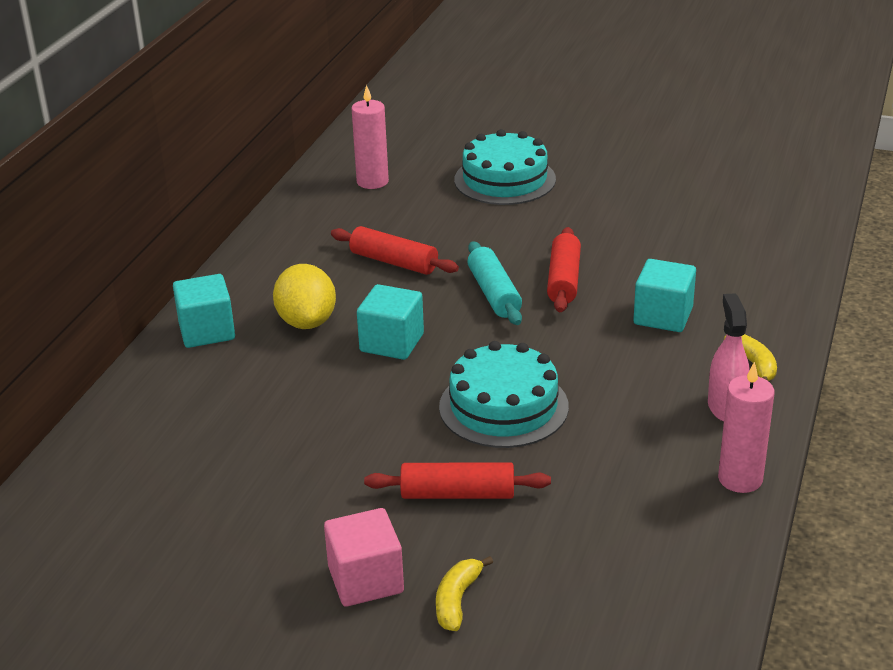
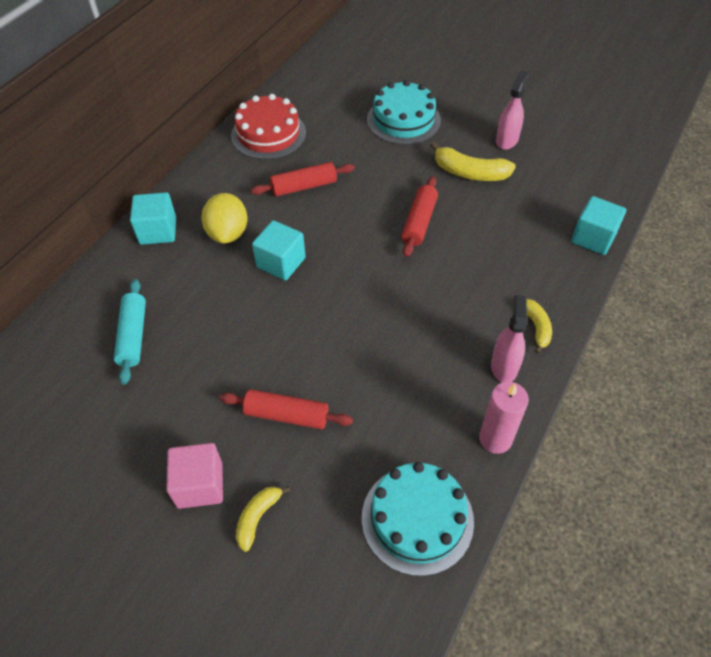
camera: 10 degrees right, 20 degrees up
(324, 214) = (268, 134): none -> red cake
(372, 182) = (310, 109): pink candle -> none
(394, 262) = (304, 186): red rolling pin -> red rolling pin turned 60 degrees counterclockwise
(494, 293) = (366, 227): turquoise rolling pin -> turquoise rolling pin (133, 336)
(503, 406) = (342, 337): turquoise cake -> turquoise cake (417, 519)
(612, 223) = (470, 173): none -> yellow banana
(649, 185) = (507, 140): none -> pink spray bottle
(663, 316) = (482, 269): turquoise cube -> turquoise cube (593, 238)

